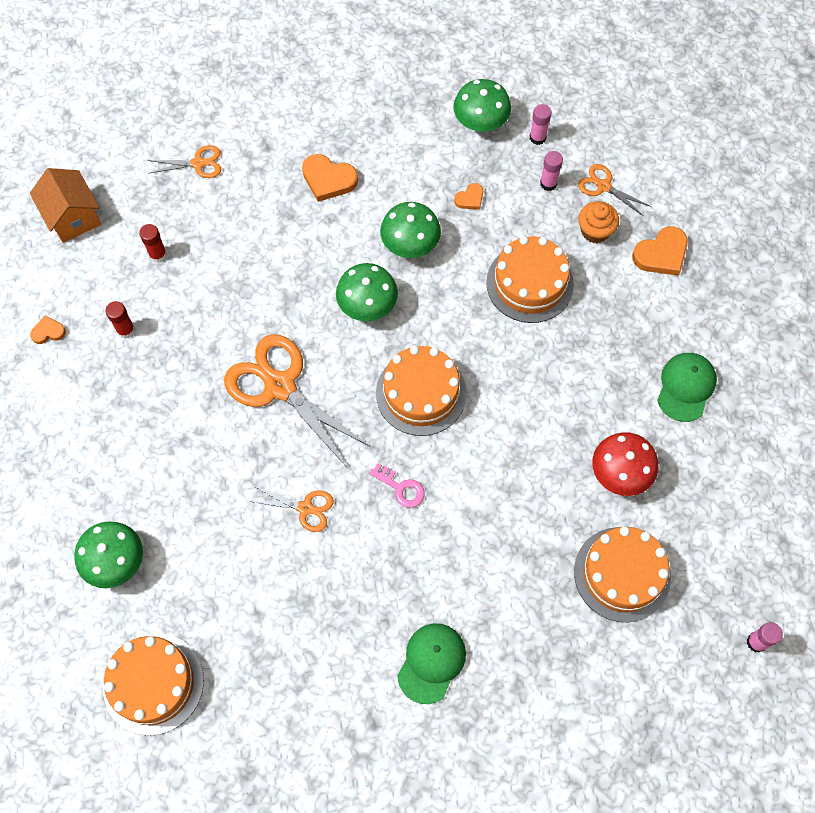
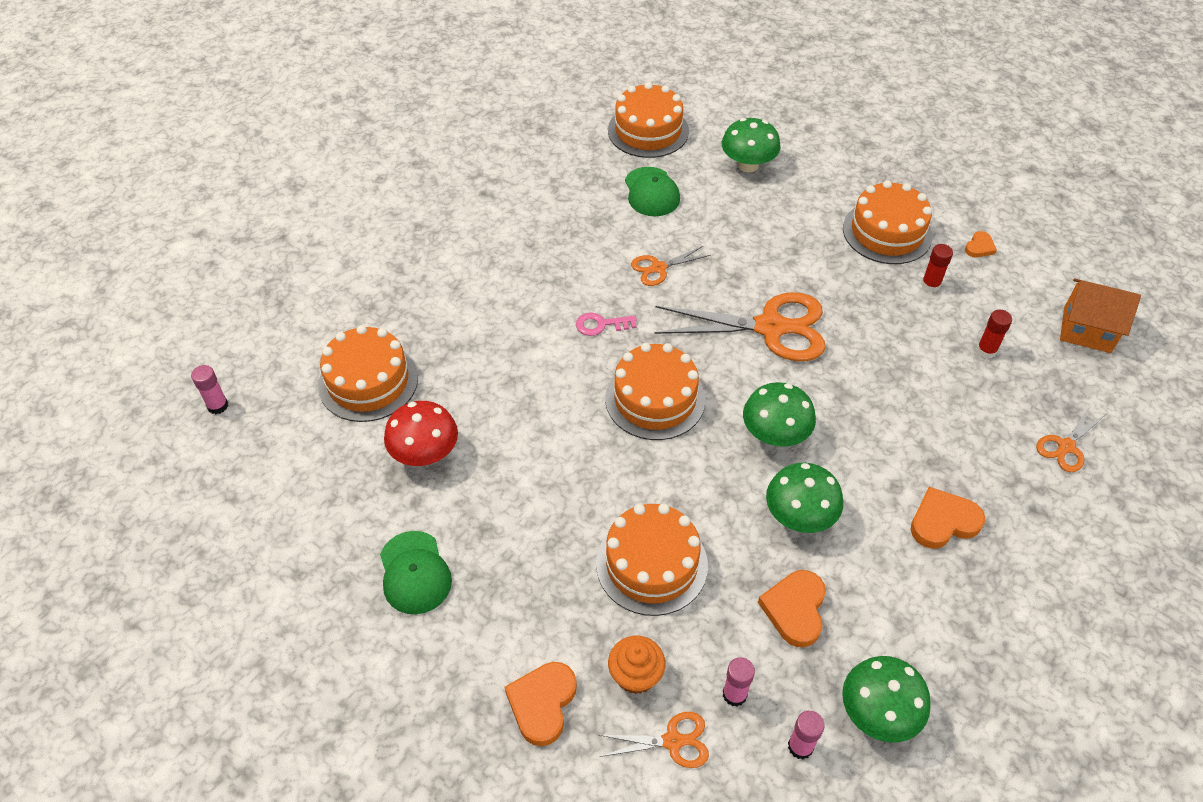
camera: 140 degrees right, 15 degrees down
(95, 399) = (887, 232): none -> orange cake
(431, 662) = (474, 243): green cap -> green cap (651, 192)
(470, 198) = (795, 609): orange heart -> orange heart, size x1.79

